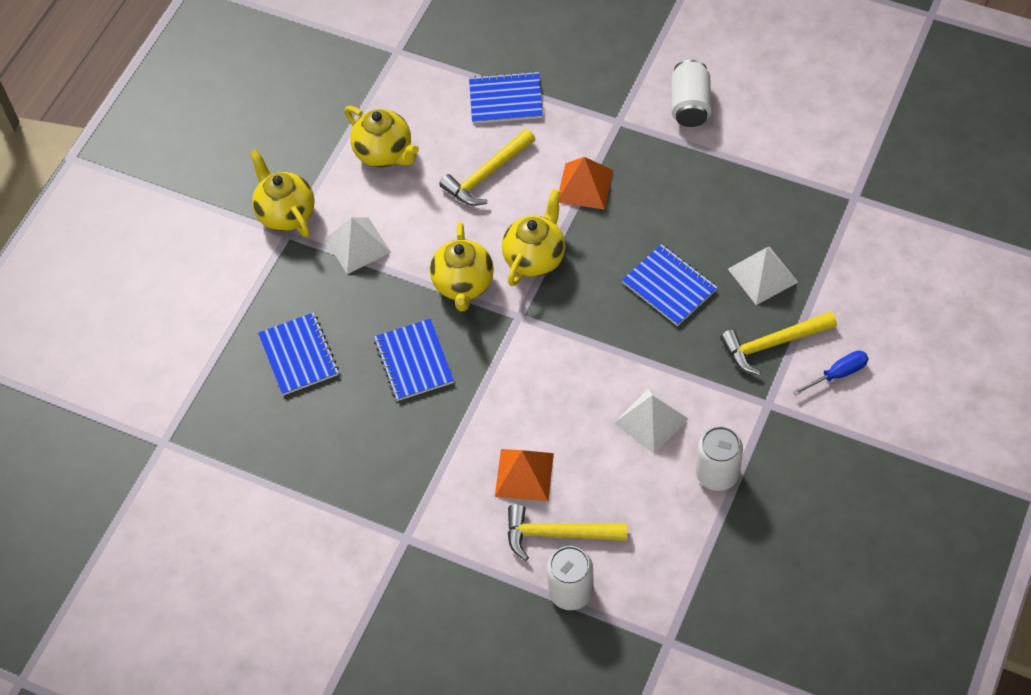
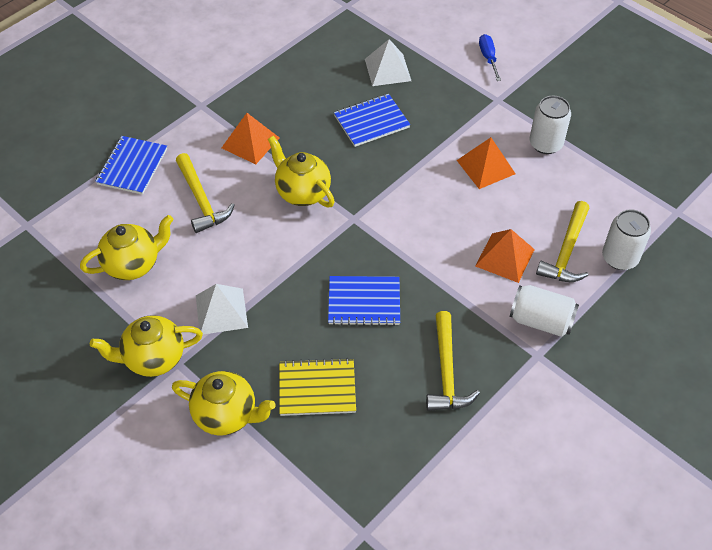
camera: 75 degrees left, 5 degrees down
(299, 355) = (317, 388): blue notebook -> yellow notebook
(463, 285) = (304, 246): yellow teapot -> yellow teapot (226, 415)
(651, 420) = (486, 167): white pyramid -> orange pyramid
(690, 105) = (213, 62): white can -> white can (541, 321)
(773, 344) = (449, 82): yellow hammer -> yellow hammer (447, 372)

